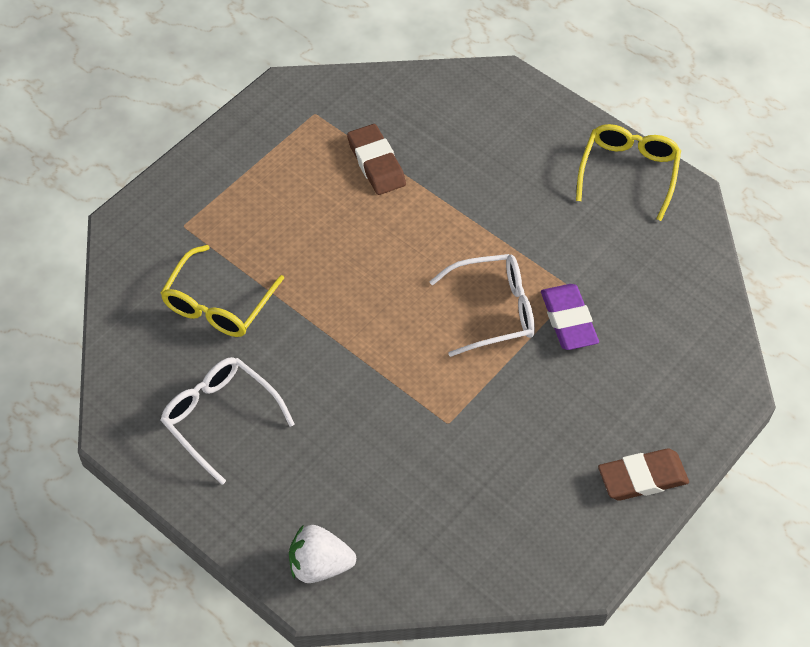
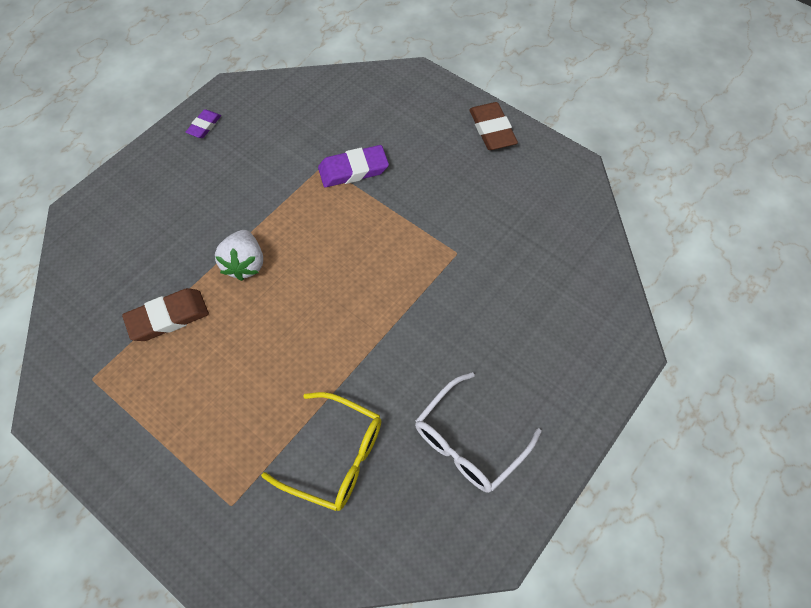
camera: 90 degrees left, 5 degrees up
(319, 565) = (603, 344): white strawberry -> white strawberry (244, 264)
(493, 310) = (344, 221): white glasses -> none
(628, 172) = (204, 126): yellow glasses -> purple eraser

